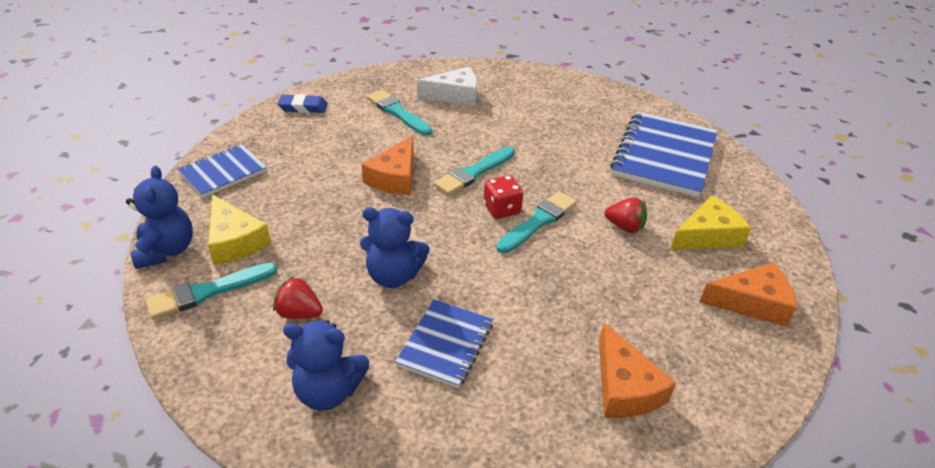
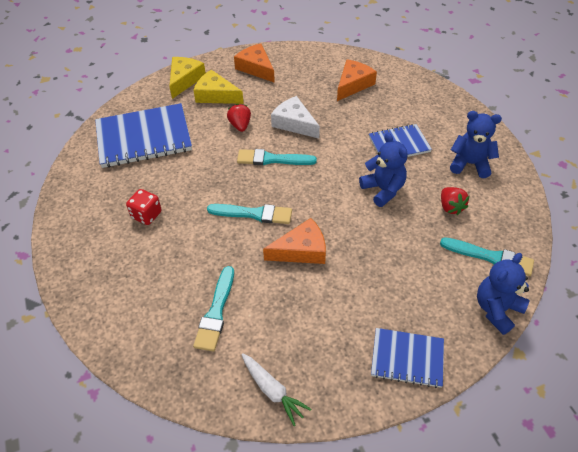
camera: 125 degrees left, 10 degrees up
(234, 241) = (448, 282): yellow cheese -> yellow cheese (185, 80)
(303, 107) = (272, 390): blue eraser -> white carrot
(328, 391) = (469, 164): blue teddy bear -> blue teddy bear turned 45 degrees counterclockwise
(455, 95) = (152, 292): white cheese -> white cheese (294, 123)
(502, 209) = (278, 180): red dice -> red dice (146, 215)

